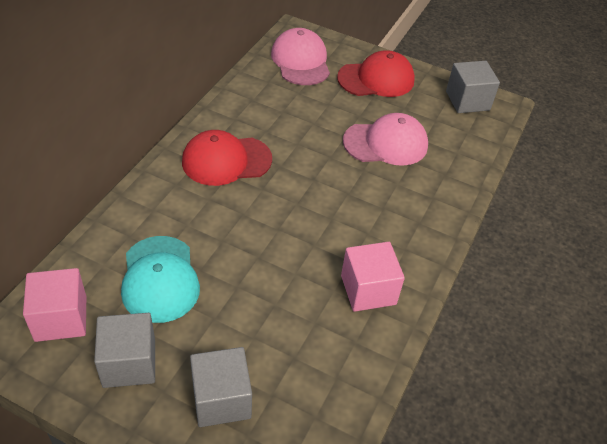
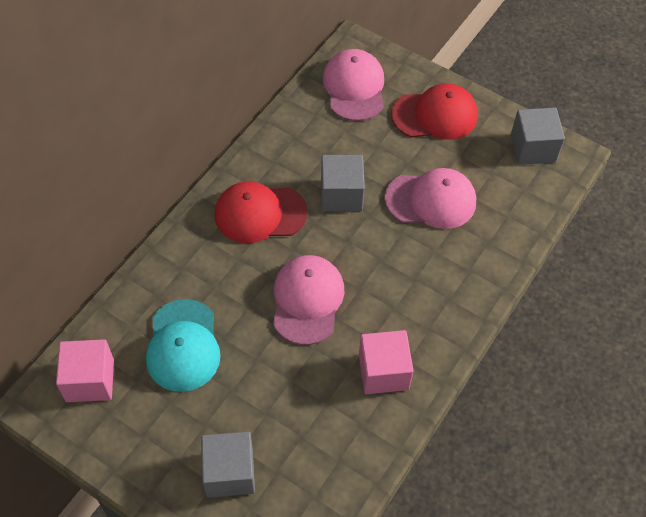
camera: 10 degrees right, 10 degrees up
(129, 363) = (149, 430): grey cube -> grey cube (341, 195)
(282, 231) = (307, 300): none -> pink cap

